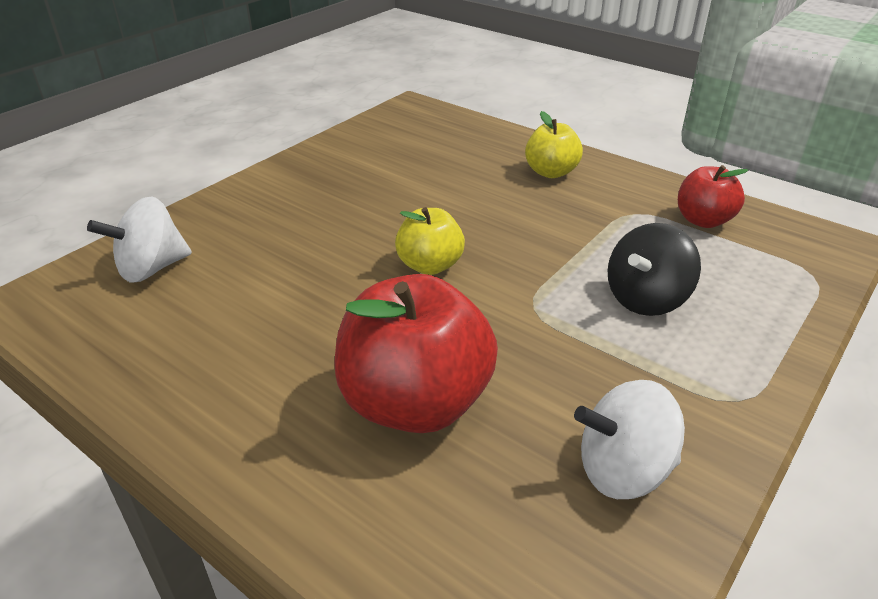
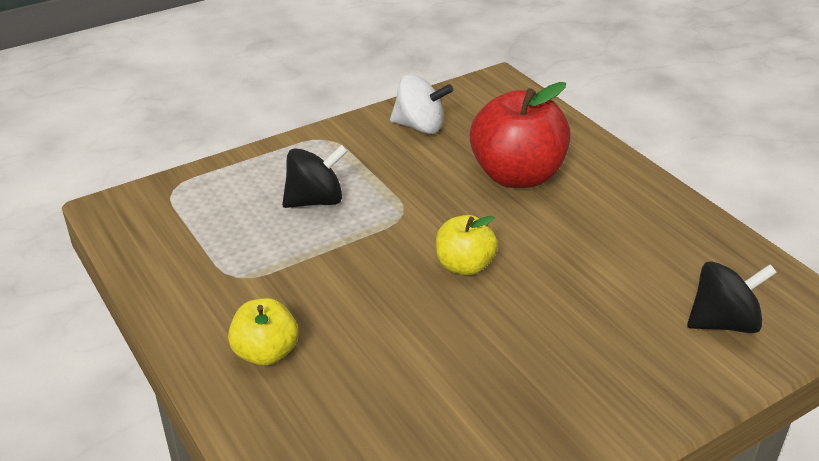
camera: 160 degrees left, 0 degrees up
(152, 268) = (723, 322): white spinning top -> black spinning top
(703, 220) = (187, 253): red apple -> none

